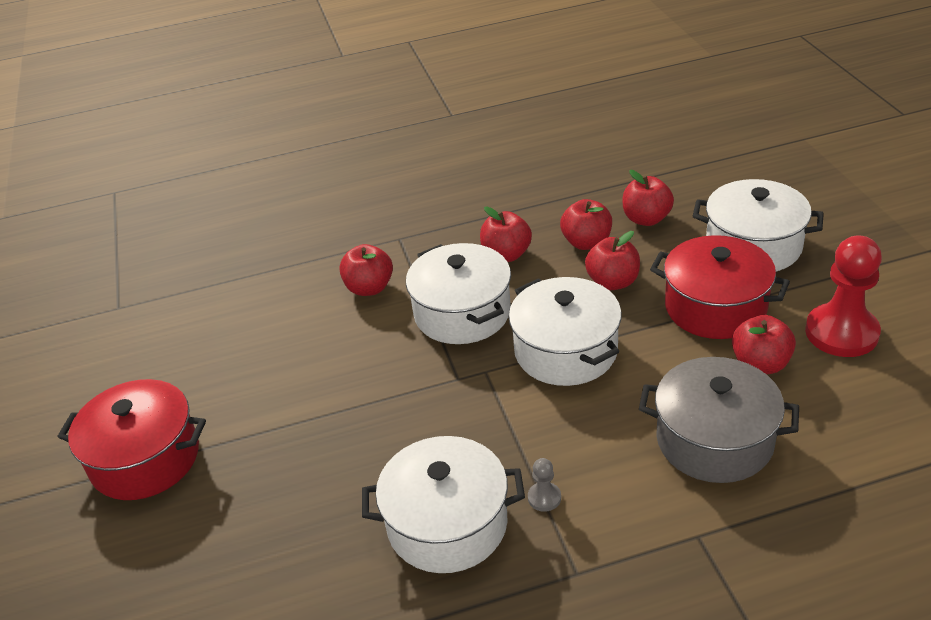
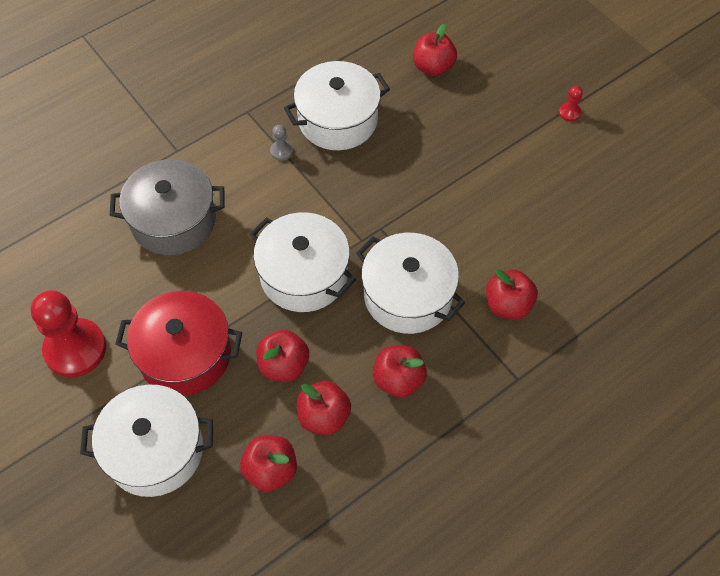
camera: 155 degrees right, 20 degrees up
(145, 458) = (569, 112): red pot -> red pawn
(760, 364) = (143, 298): red apple -> red apple (433, 67)

